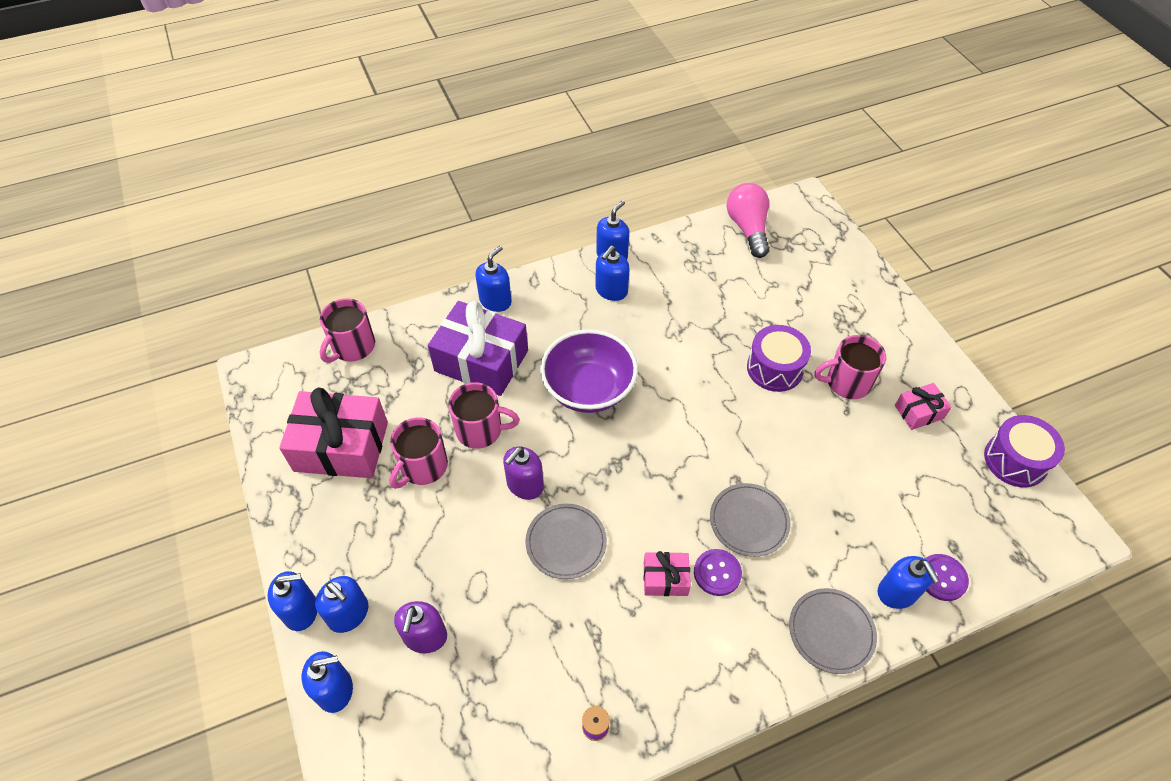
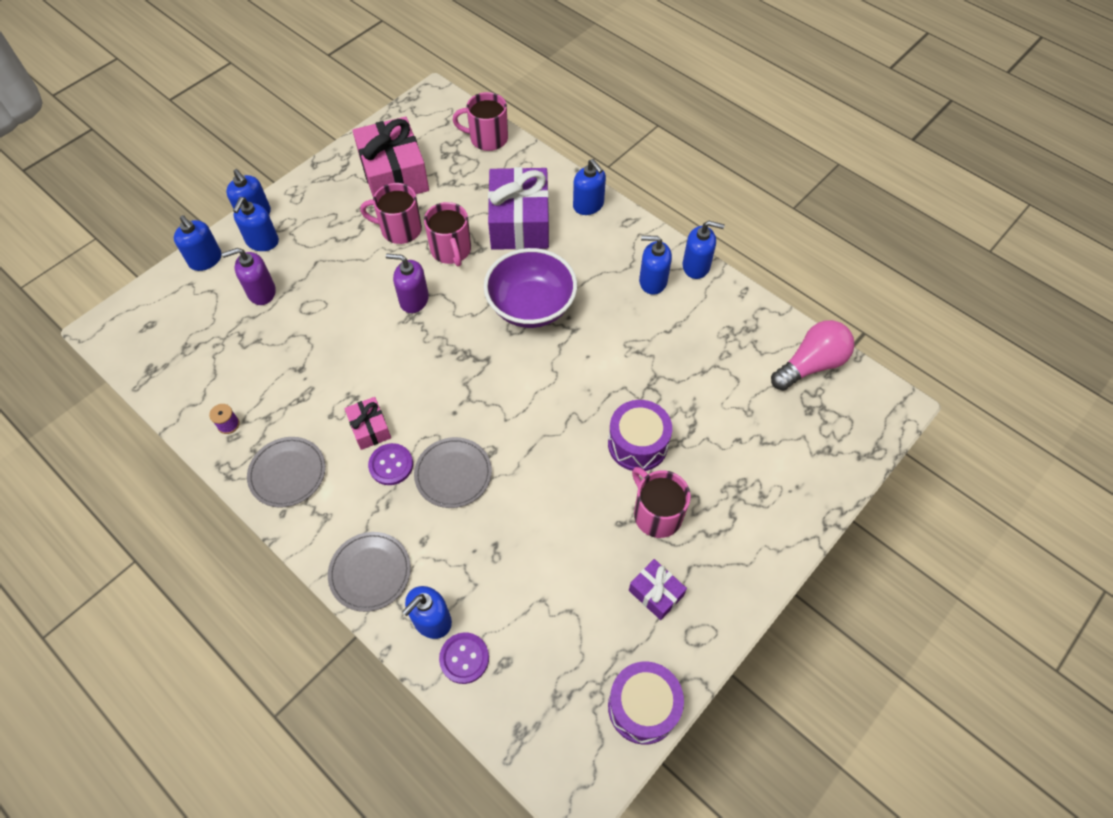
camera: 65 degrees right, 5 degrees up
(495, 301) = (588, 205): blue soap dispenser -> blue soap dispenser turned 45 degrees clockwise
(566, 542) = (374, 347): grey plate -> grey plate (287, 473)
(919, 412) = (656, 593): pink gift -> purple gift

